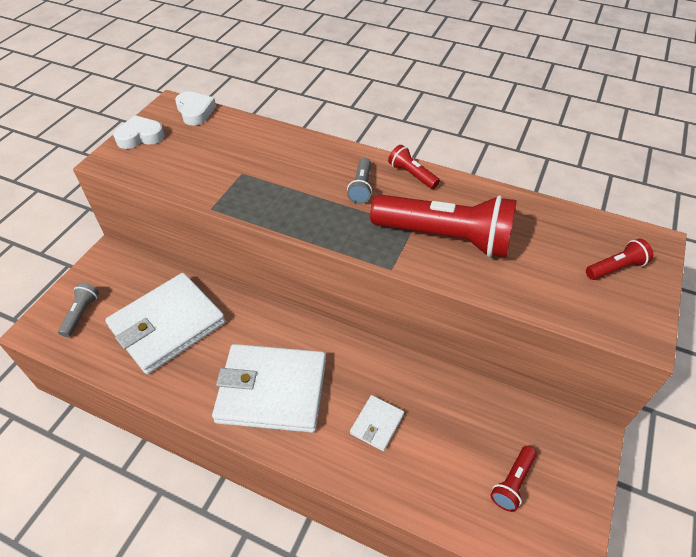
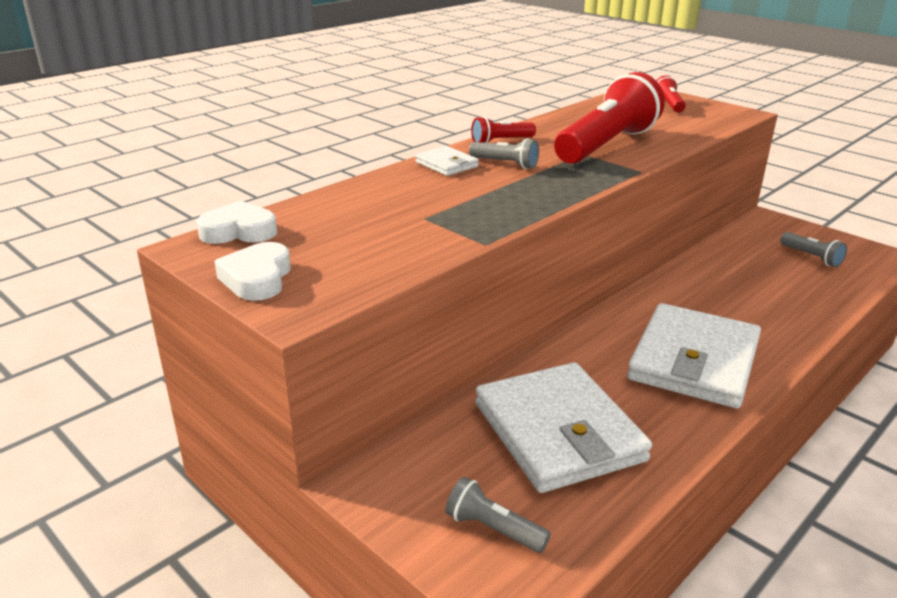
camera: 70 degrees left, 20 degrees down
(377, 424) = (747, 305): white wallet -> white wallet (446, 164)
(512, 483) = (811, 257): red flashlight -> grey flashlight

